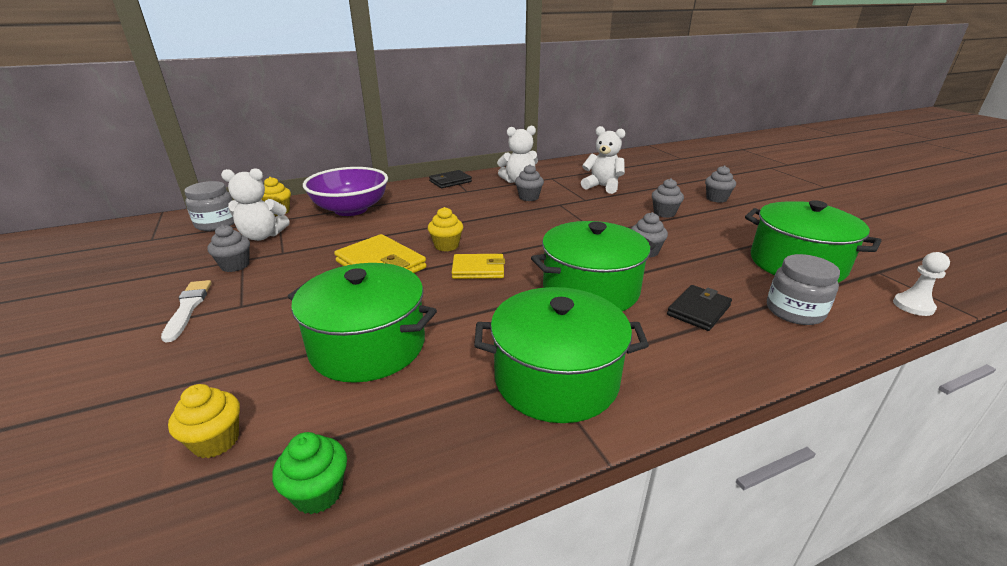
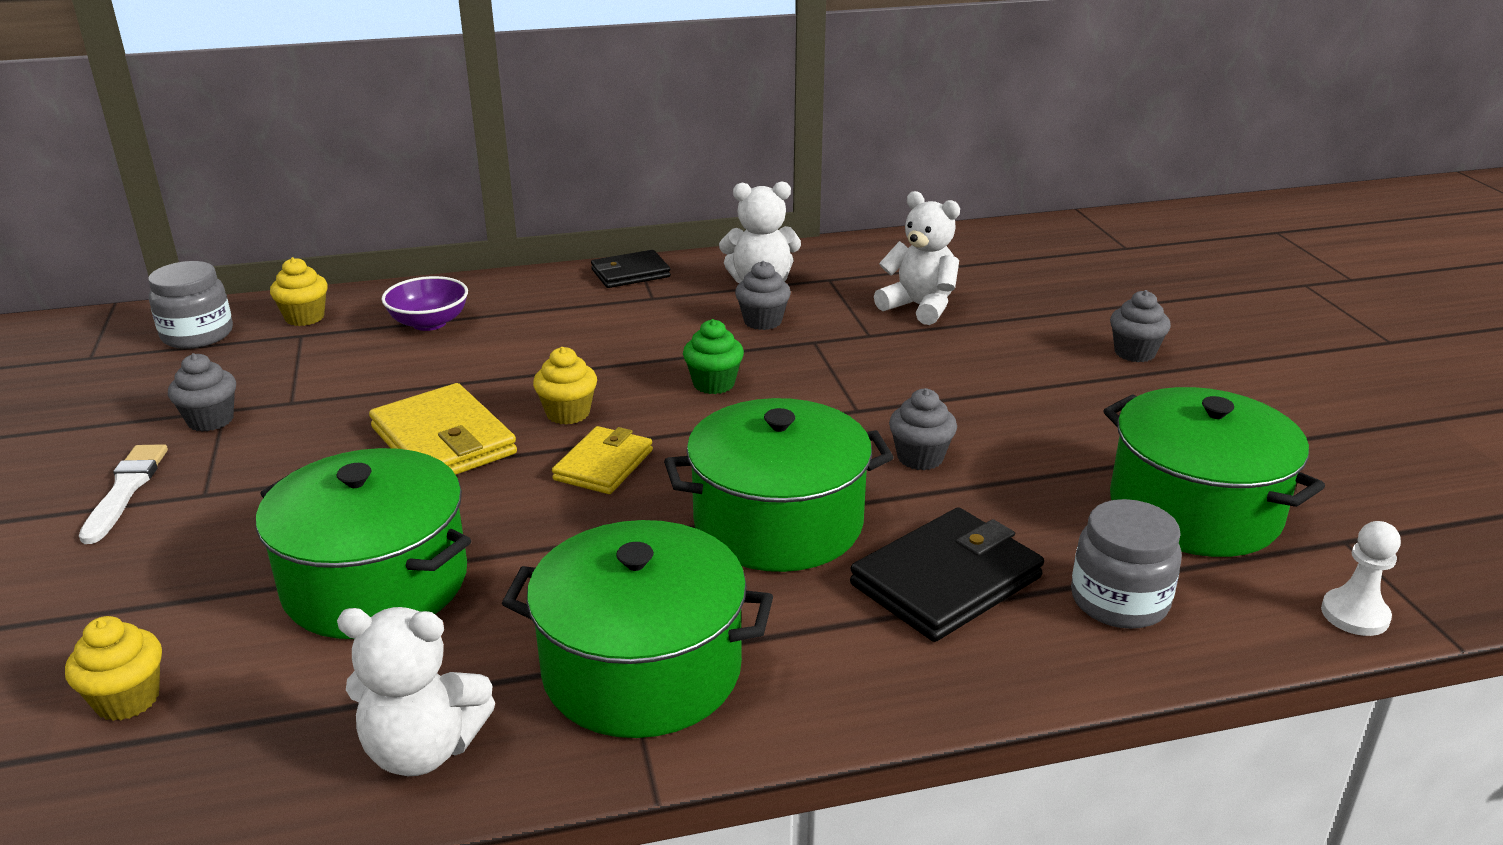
camera: 10 degrees right, 0 degrees up
(262, 236) = (266, 366): white teddy bear -> white teddy bear (423, 749)
(318, 493) = (243, 785): green cupcake -> green cupcake (713, 384)
(351, 209) = (429, 323): purple bowl -> purple bowl, size x0.57
(478, 269) = (603, 465): yellow wallet -> yellow wallet turned 75 degrees counterclockwise
(664, 213) = (1007, 378): grey cupcake -> none
(698, 310) = (946, 580): black wallet -> black wallet, size x1.55

